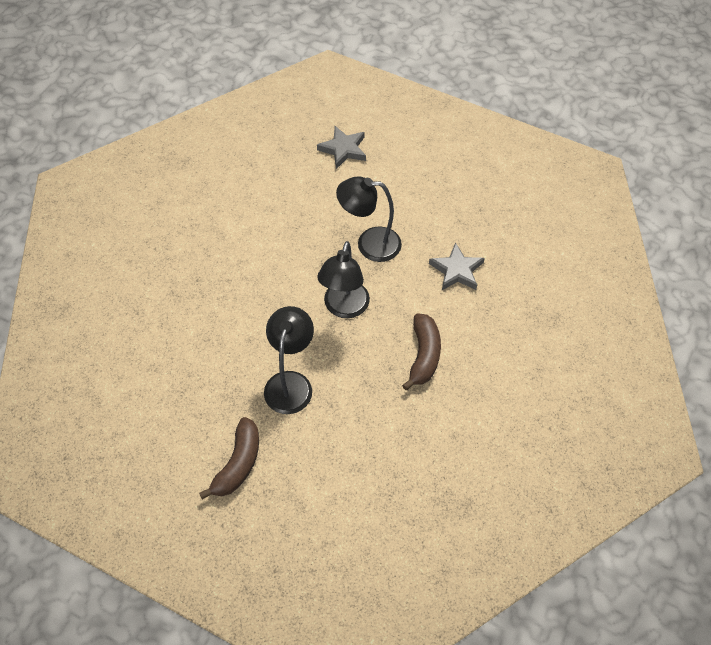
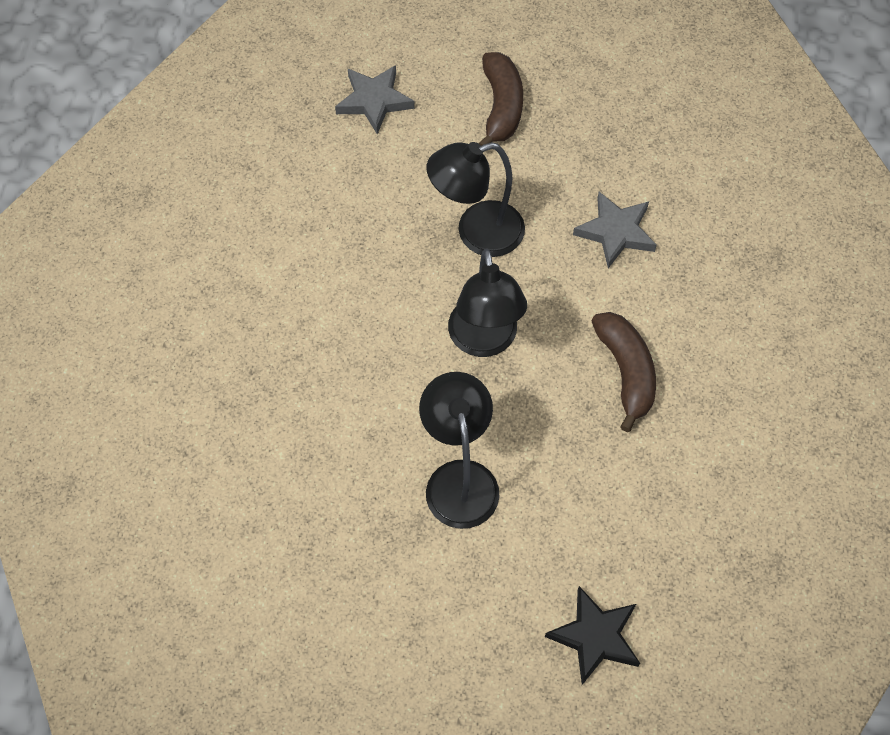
camera: 20 degrees left, 5 degrees up
(238, 464) = (440, 624): brown banana -> brown banana (501, 107)
(329, 506) = (595, 637): none -> black star

